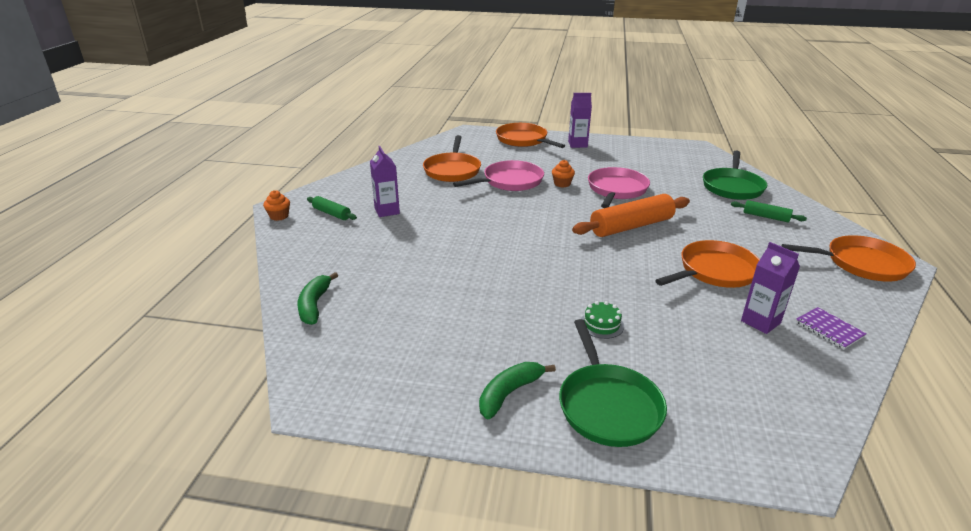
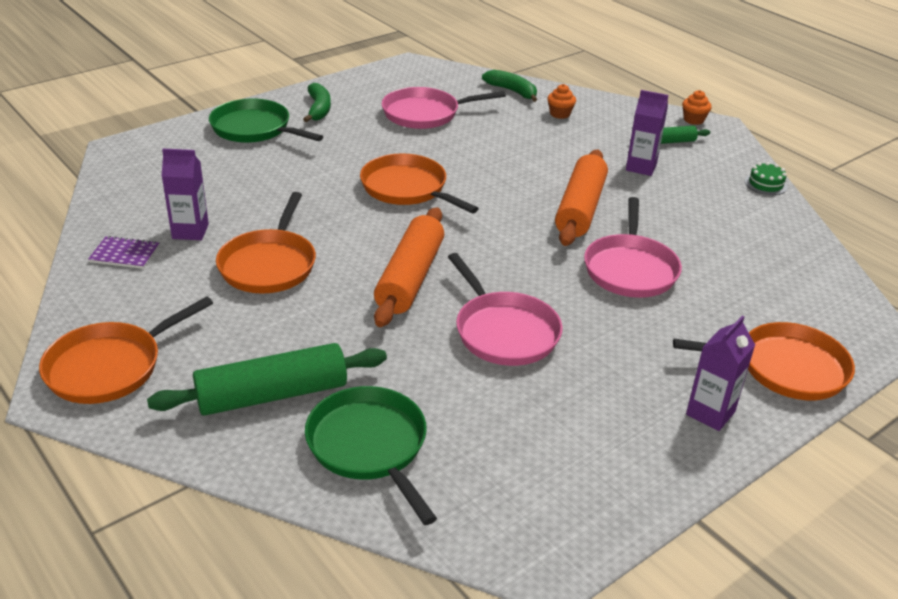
camera: 130 degrees right, 5 degrees up
(427, 325) = (425, 114): none -> pink pan
(452, 170) = (716, 248): orange pan -> orange pan (407, 189)
(473, 211) = (580, 209): none -> orange rolling pin
(562, 184) = (575, 302): orange cupcake -> orange cupcake (560, 114)
(601, 324) = (314, 168): green cake -> green cake (765, 184)
(766, 217) = (272, 395): green rolling pin -> green rolling pin, size x1.94

